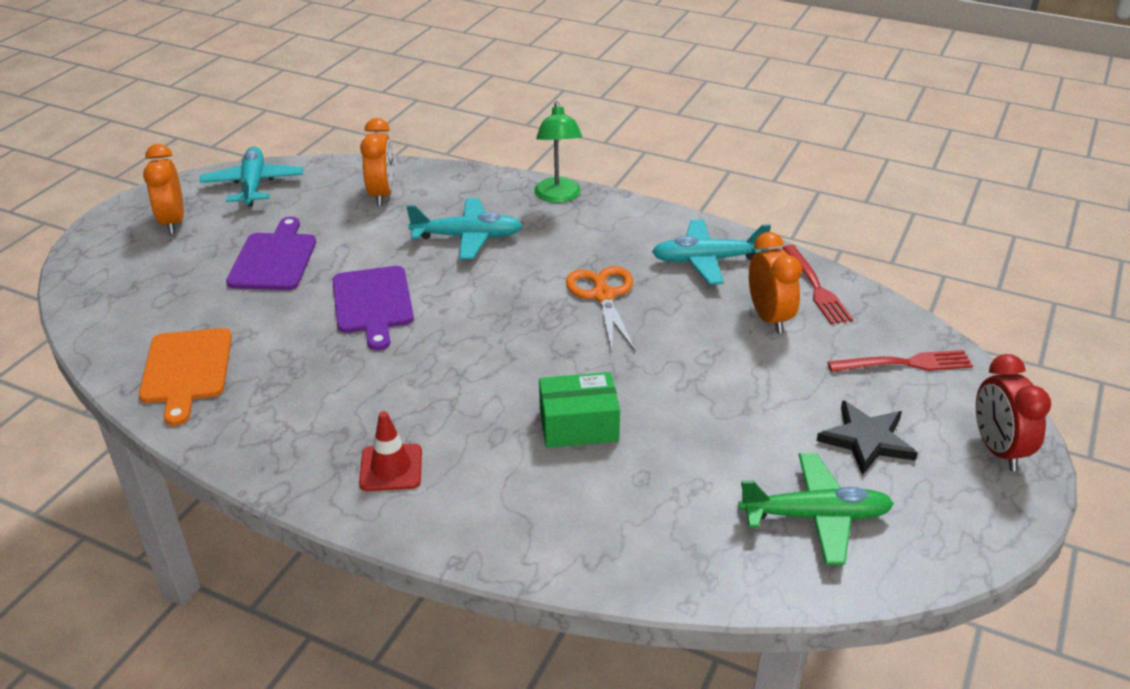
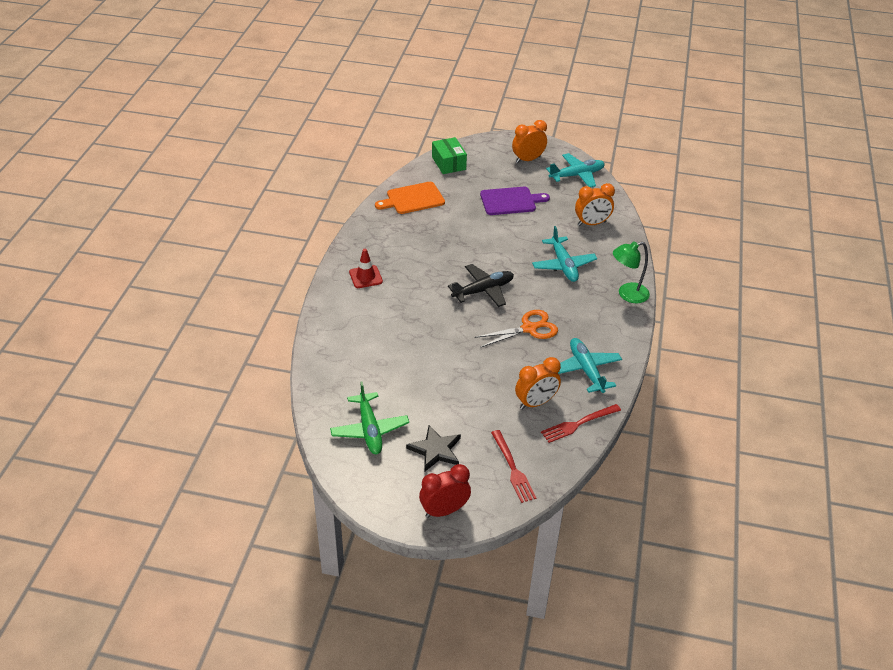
camera: 75 degrees right, 5 degrees up
(372, 303) = (486, 243): purple cutting board -> none
(494, 326) = (483, 290): none -> black plane
(578, 425) = (413, 334): green box -> green box (448, 163)

